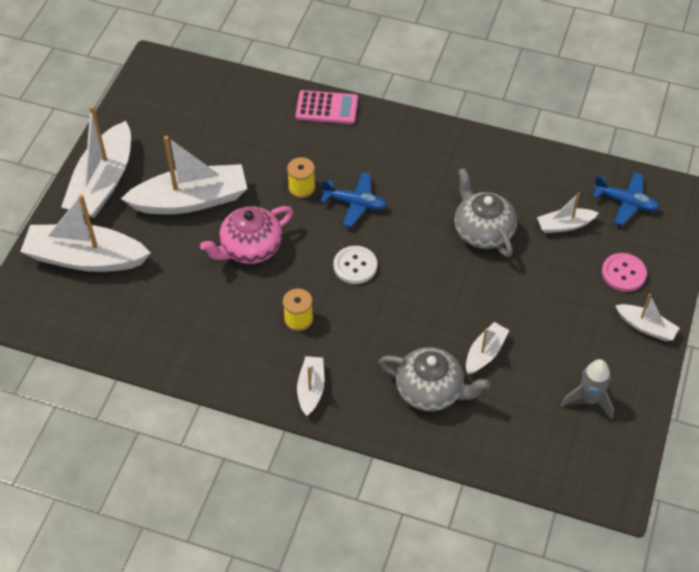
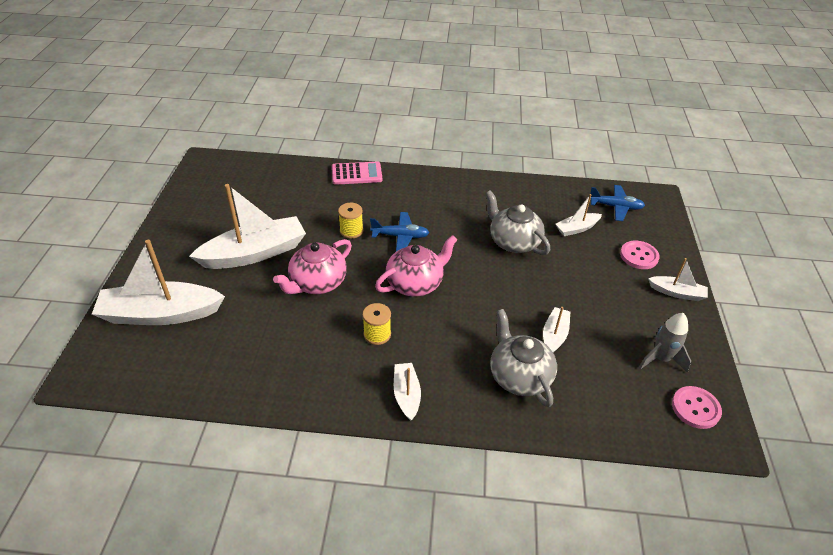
camera: 15 degrees left, 10 degrees down
(103, 183) = (170, 250): white boat -> none
(355, 266) = (415, 283): white button -> pink teapot
(431, 390) = (519, 376): grey teapot -> grey teapot turned 120 degrees counterclockwise
(601, 458) = (695, 408): none -> pink button

